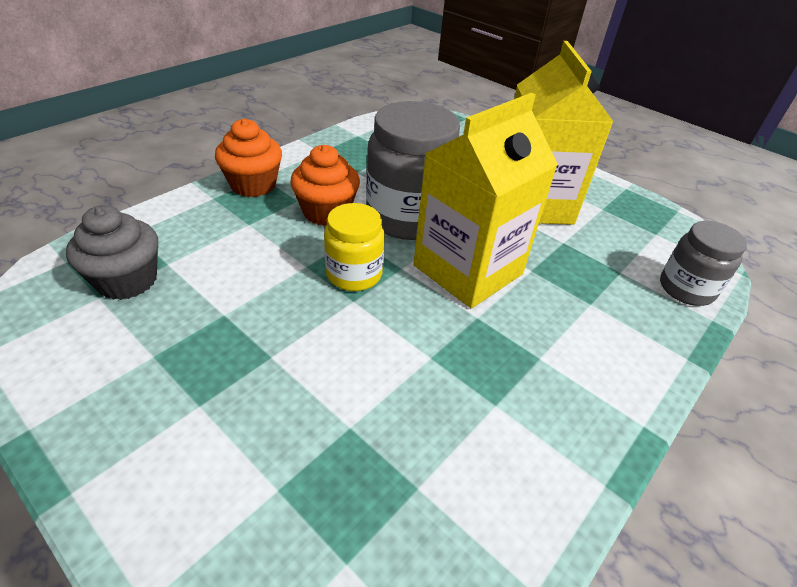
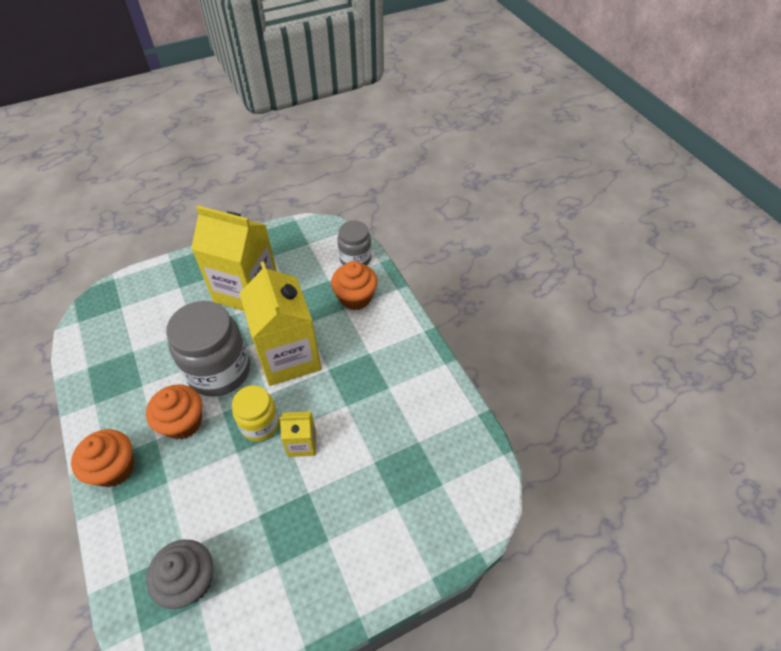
camera: 65 degrees left, 10 degrees up
(344, 325) = (302, 443): none -> yellow carton
(620, 310) = (355, 298): none -> orange cupcake

